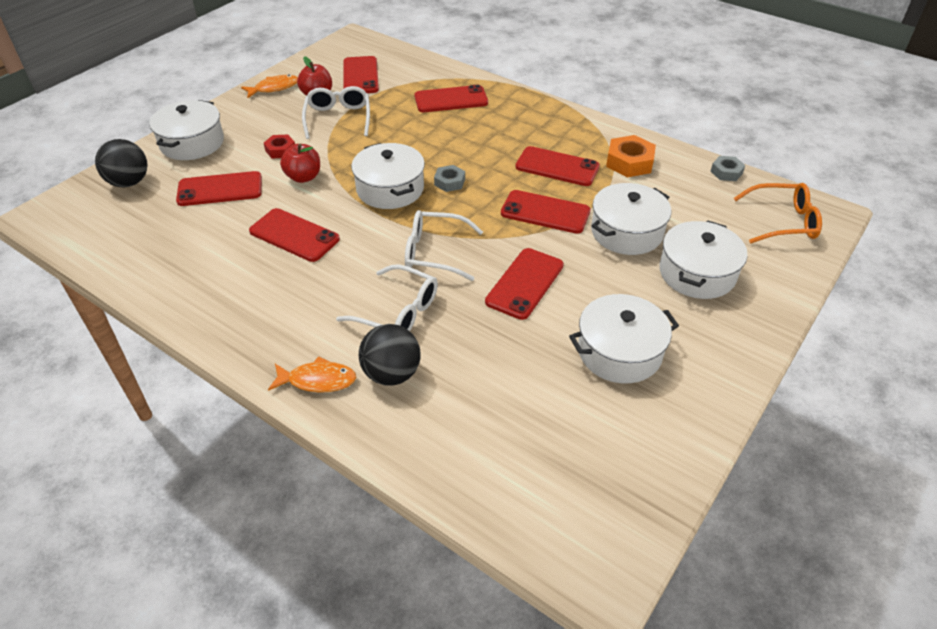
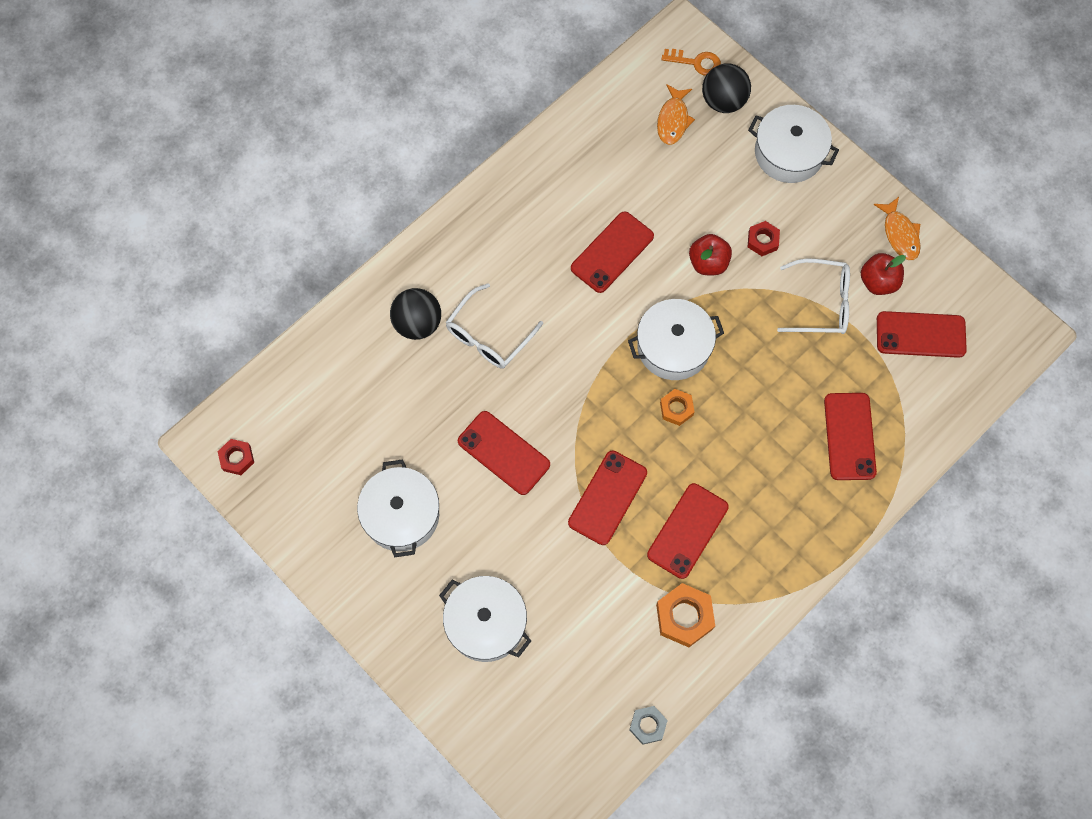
camera: 100 degrees right, 25 degrees up
(79, 202) = (696, 62): none -> orange key
(220, 189) = (698, 184): red phone -> none
(317, 380) = (423, 267): orange fish -> orange fish (673, 120)
(434, 253) = (563, 377): white glasses -> none
(449, 182) = (676, 409): grey nut -> orange nut
(614, 531) = (237, 458): none -> red nut
(626, 232) = (561, 573): white pot -> none
(783, 221) = (548, 751): orange glasses -> none

